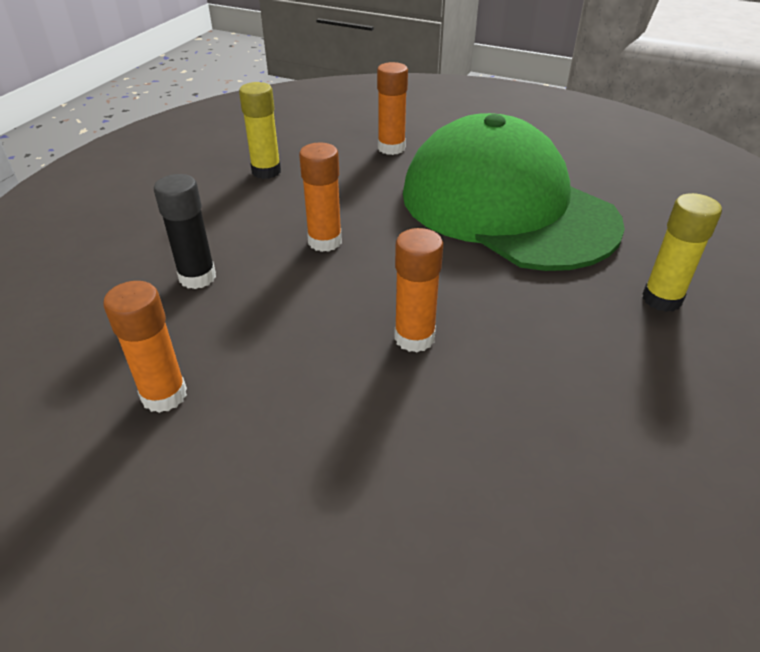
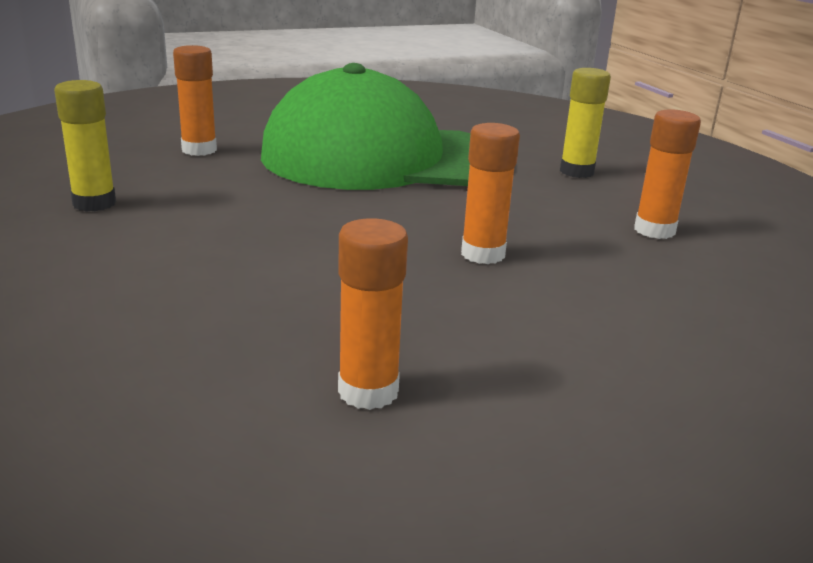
camera: 50 degrees left, 15 degrees down
(197, 277) = (202, 303): black glue stick -> none
(325, 241) = (278, 229): orange glue stick -> orange glue stick (654, 230)

